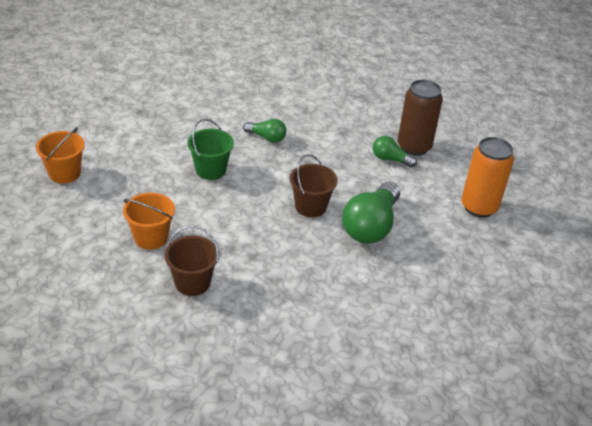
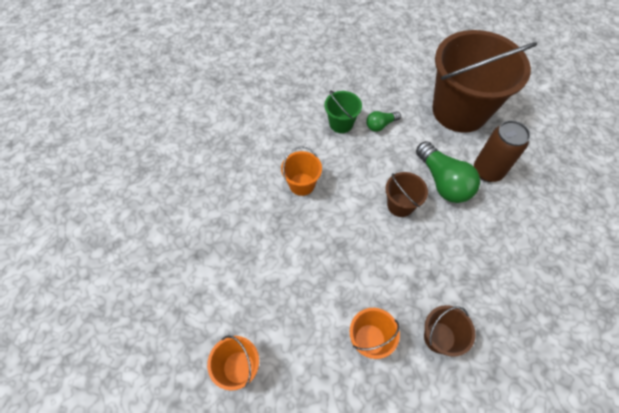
camera: 50 degrees left, 20 degrees up
(211, 170) = (314, 246): green bucket -> green bucket (341, 123)
(266, 137) = (302, 184): green light bulb -> orange bucket
(414, 147) = (376, 103): brown can -> brown can (487, 171)
(479, 207) = (459, 110): orange can -> brown bucket

